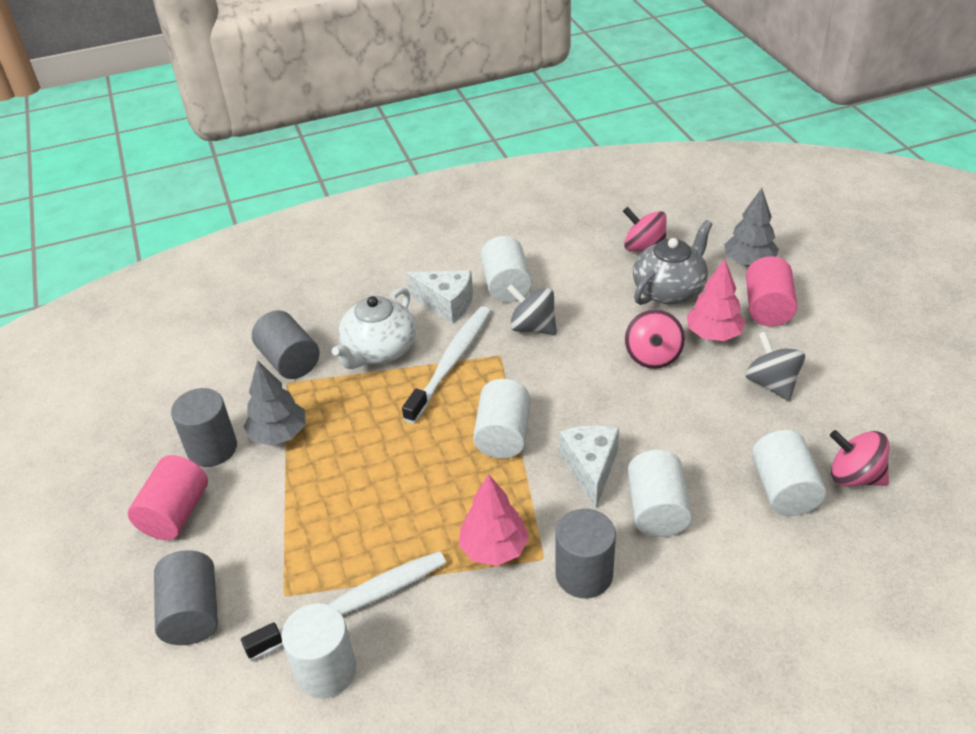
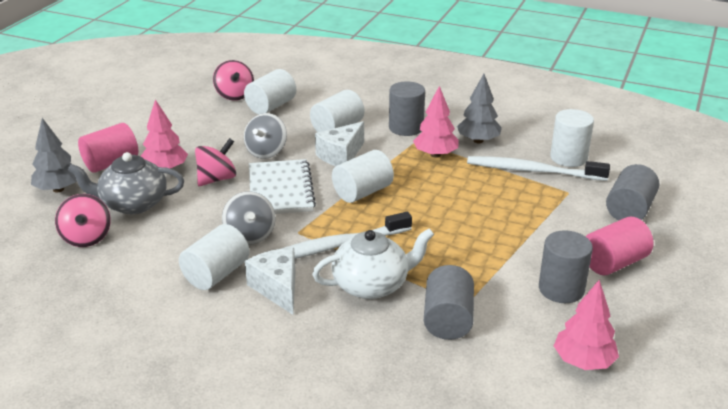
camera: 140 degrees left, 10 degrees down
(156, 393) = (583, 362): none -> pink tree
(279, 434) = (504, 271): grey tree -> grey tree (478, 140)
(580, 385) = (280, 189): none -> white notebook
(771, 384) = (190, 136): grey spinning top -> grey spinning top (266, 152)

